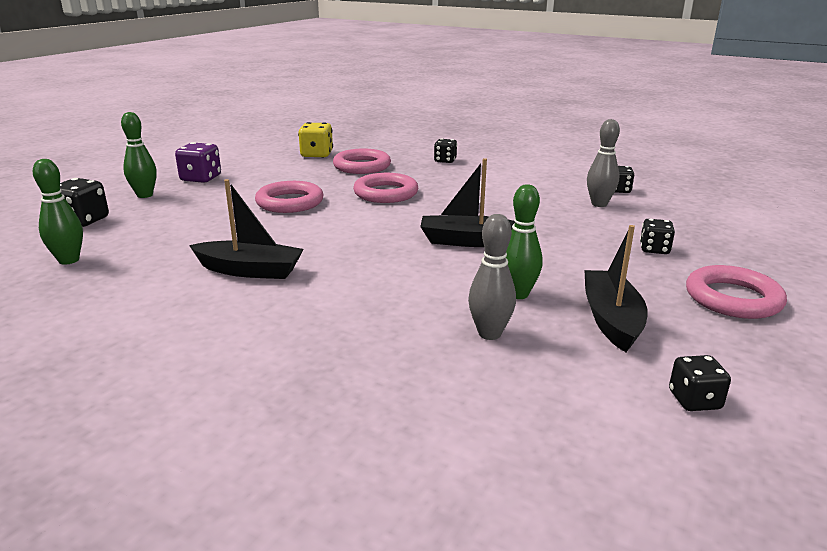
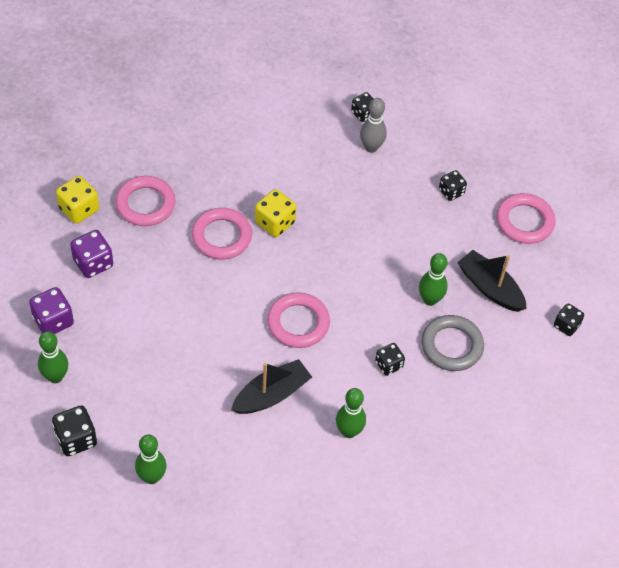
camera: 50 degrees left, 30 degrees up
(261, 327) = (349, 431): none -> green bowling pin
(277, 171) = (93, 263): none -> purple dice
(290, 202) = (176, 302): pink ring -> pink ring (298, 323)
(441, 203) = (275, 222): none -> yellow dice
(445, 160) = (194, 145): black dice -> black dice (388, 365)
(468, 241) = (348, 262): black boat -> none
(489, 334) = (451, 346): grey bowling pin -> grey ring

